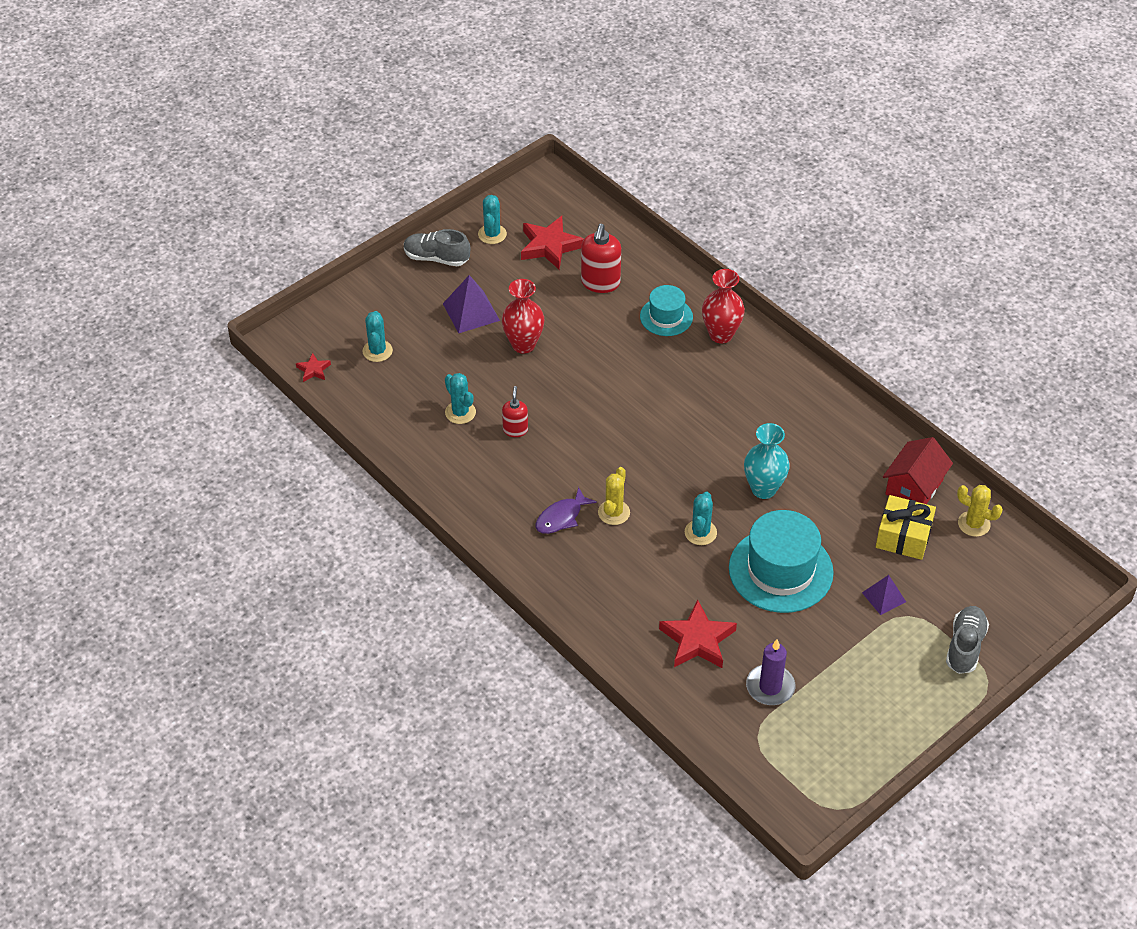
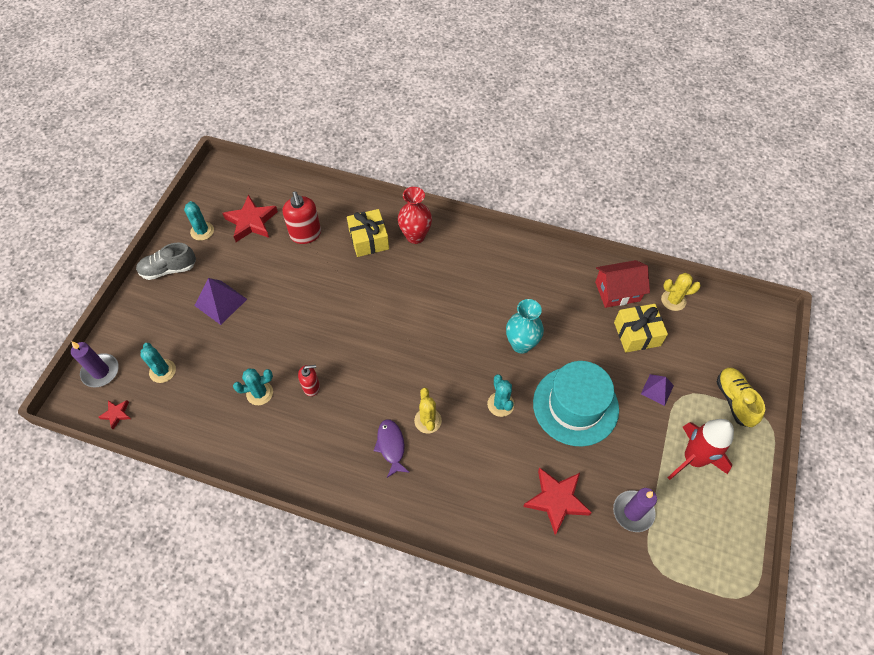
camera: 30 degrees left, 10 degrees up
(318, 325) = (100, 371): none -> purple candle
(460, 412) = (259, 393): turquoise cactus -> turquoise cactus turned 45 degrees counterclockwise
(515, 430) = (311, 387): red soap dispenser -> red soap dispenser turned 105 degrees clockwise
(523, 344) = (276, 311): red vase -> none
(561, 517) = (391, 446): purple fish -> purple fish turned 150 degrees clockwise
(666, 317) = (369, 240): turquoise hat -> yellow gift
(872, 674) = (693, 459): none -> red rocket
(914, 487) = (617, 291): red house -> red house turned 75 degrees clockwise
(965, 646) = (734, 400): grey shoe -> yellow shoe

